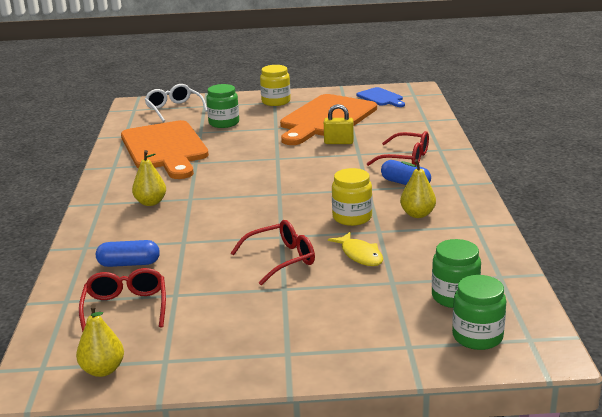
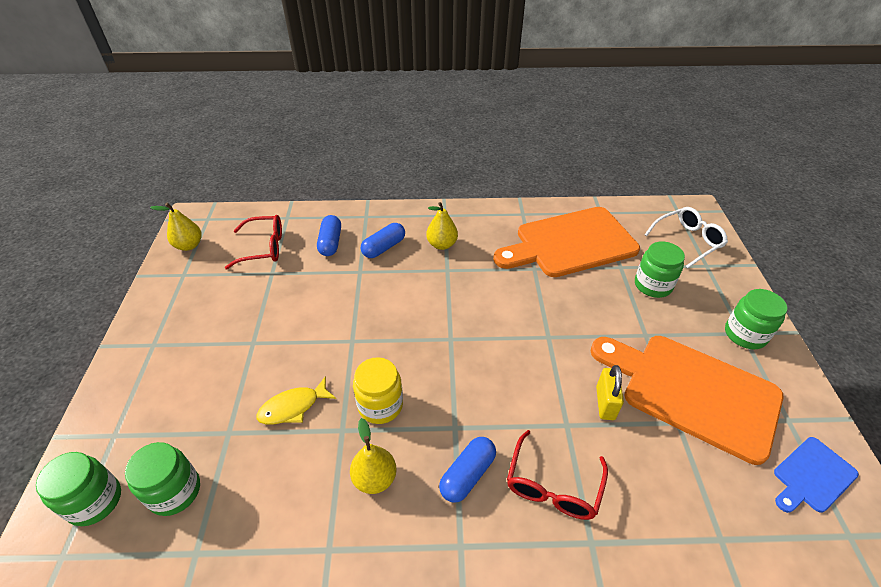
camera: 90 degrees right, 20 degrees up
(147, 232) = (384, 247): none -> blue capsule
(276, 101) = (745, 334): yellow jar -> green jar
(281, 259) = (306, 341): red glasses -> none

